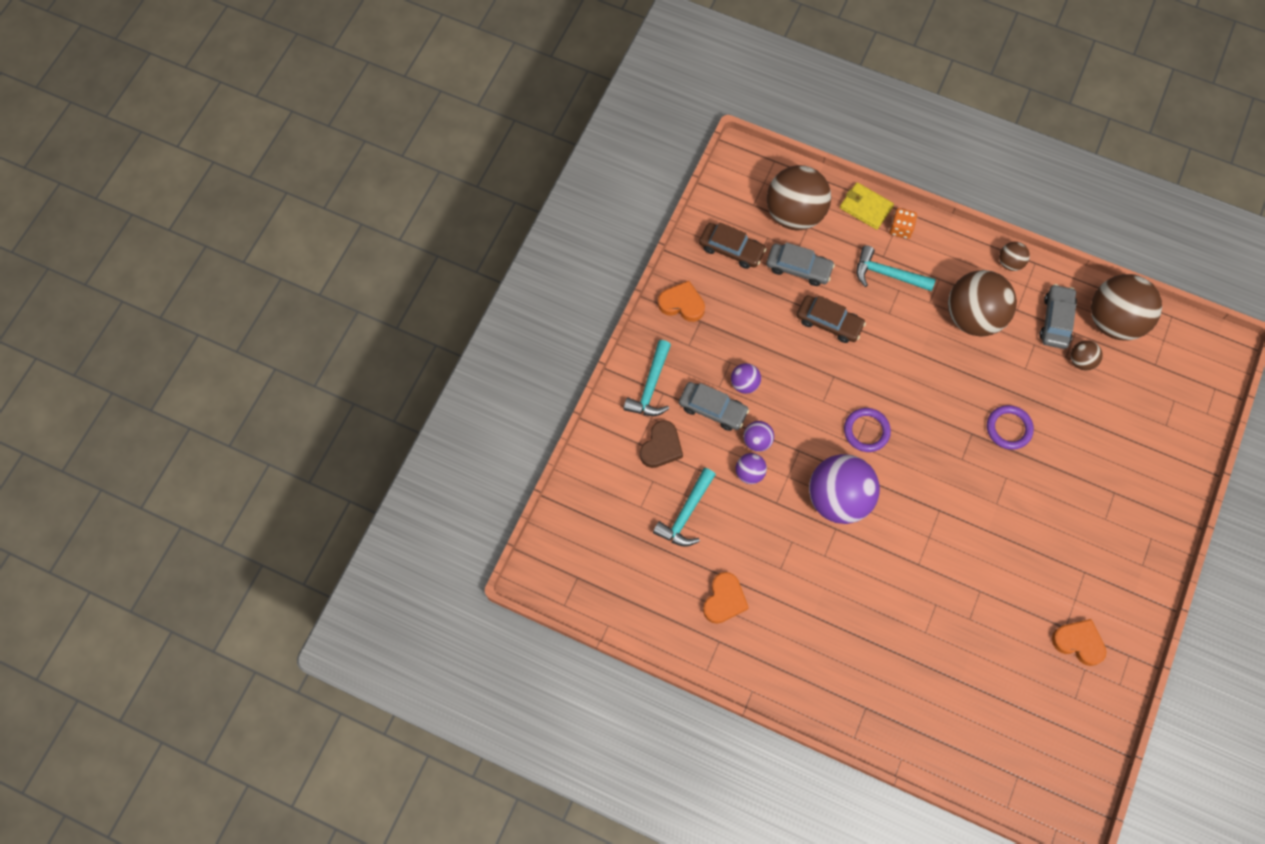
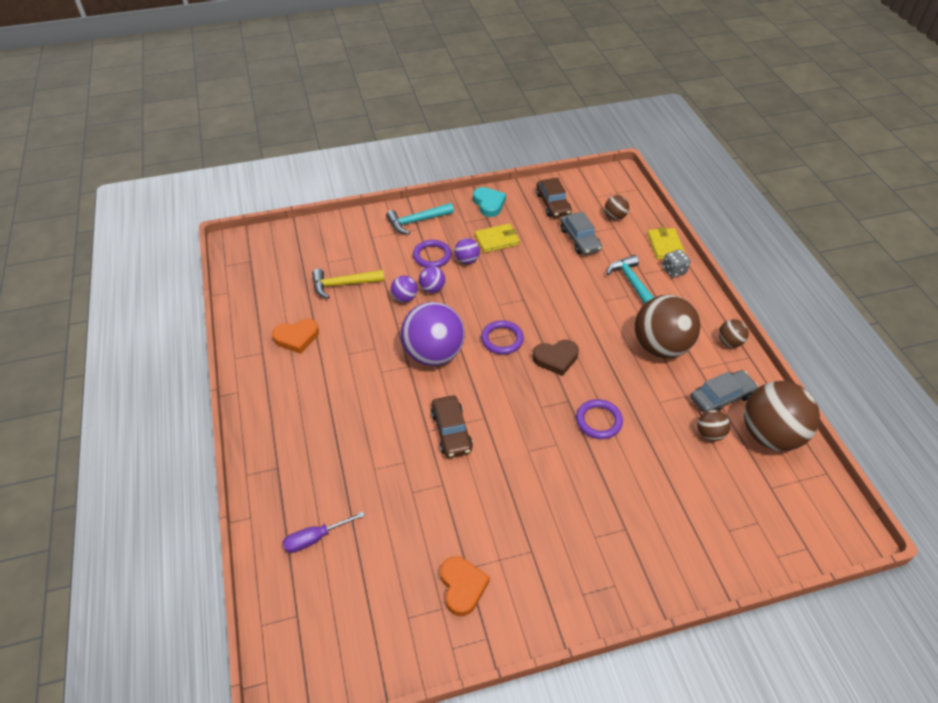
camera: 50 degrees right, 20 degrees down
(661, 447) = (379, 248): brown heart -> brown heart (556, 359)
(682, 304) = (489, 204): orange heart -> turquoise heart
(686, 514) = (343, 284): turquoise hammer -> yellow hammer
(712, 409) = (432, 256): grey car -> purple ring
(739, 337) = (497, 240): none -> yellow wallet
(794, 213) = (615, 217): brown ball -> brown ball, size x0.46
(829, 322) = (559, 275): brown car -> brown car (451, 431)
(901, 229) = (674, 270): orange dice -> grey dice
(959, 721) = (315, 538): none -> purple screwdriver

